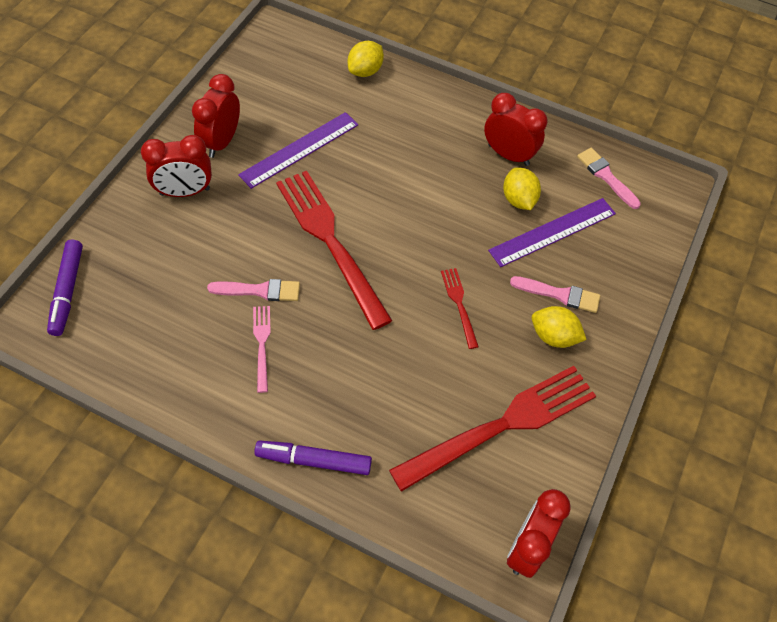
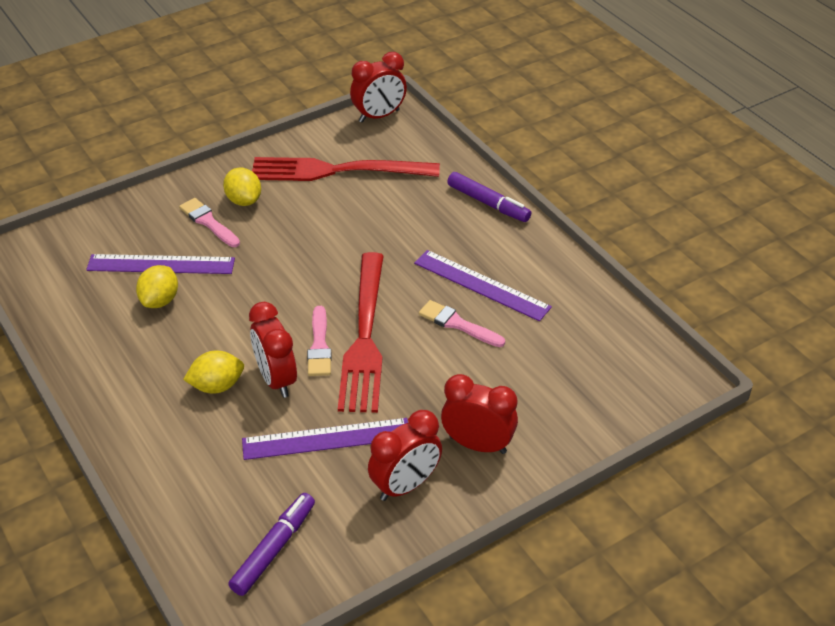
camera: 145 degrees left, 15 degrees down
(67, 291) = (639, 395): purple marker -> purple marker (274, 549)
(262, 344) = (481, 285): pink fork -> purple ruler
(365, 71) = (175, 503): yellow lemon -> yellow lemon (217, 386)
(459, 304) = (295, 248): red fork -> none
(508, 155) = (123, 342): red clock -> red clock (276, 379)
(606, 176) = (59, 286): pink brush -> pink brush (319, 346)

